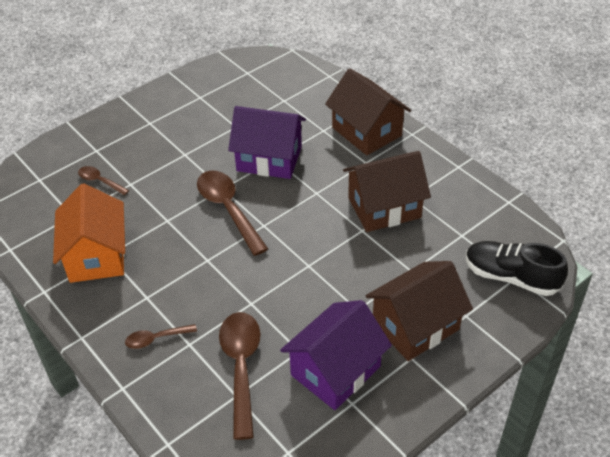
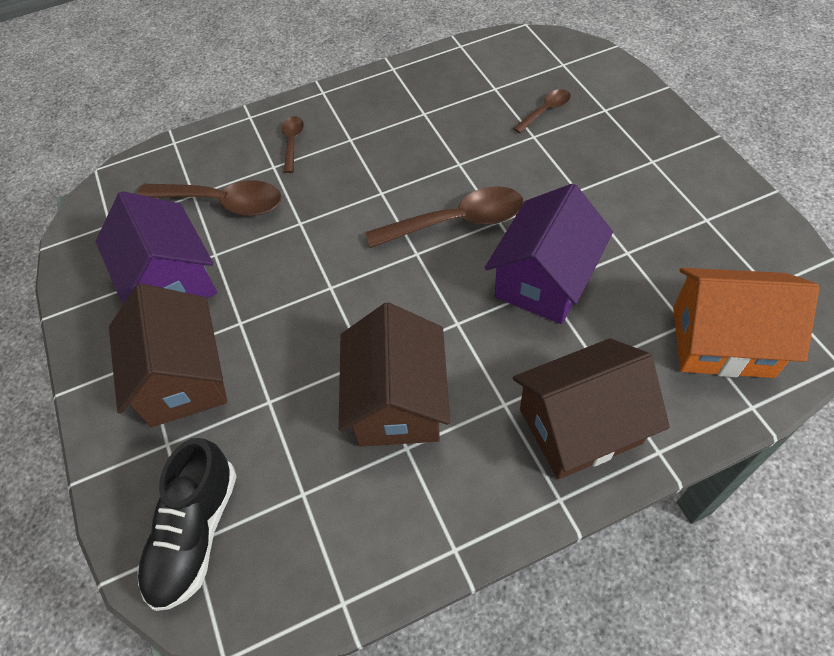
camera: 110 degrees right, 10 degrees up
(96, 256) = (425, 105): orange house -> orange house (722, 341)
(511, 277) = (195, 533): black shoe -> black shoe turned 150 degrees clockwise

